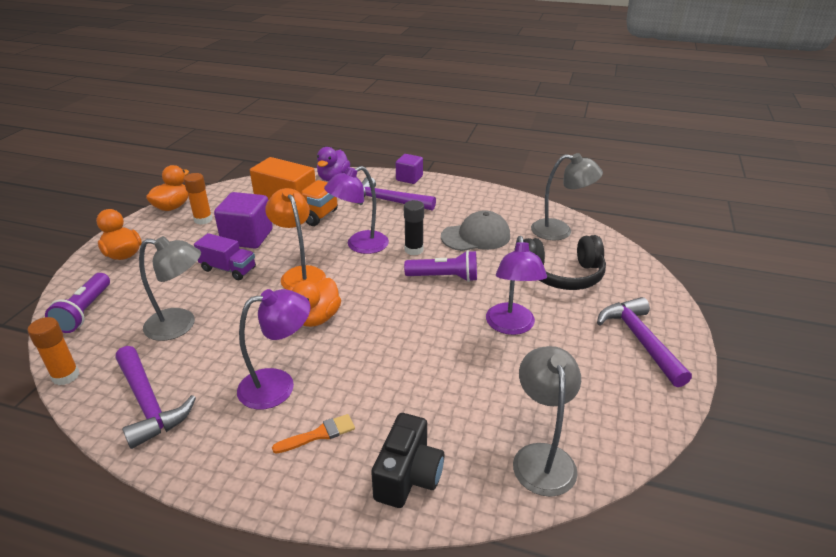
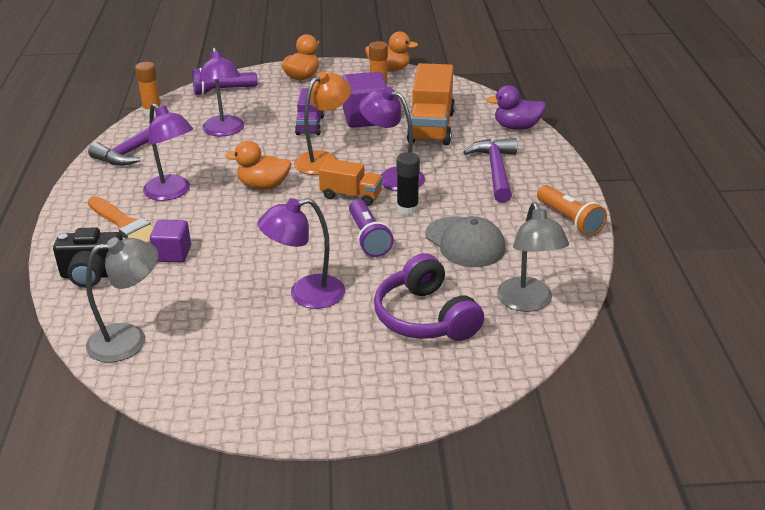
camera: 70 degrees right, 0 degrees up
(180, 325) = (224, 131): grey lamp -> purple lamp
(319, 434) = (126, 225): orange brush -> orange brush, size x1.65
(374, 272) = (351, 196): none -> orange truck
(409, 178) = (563, 171): purple cube -> purple cube (173, 254)
(472, 192) = (569, 220): none -> orange flashlight
(562, 274) = (425, 317): black headphones -> purple headphones
(640, 340) = (326, 390): purple hammer -> none

